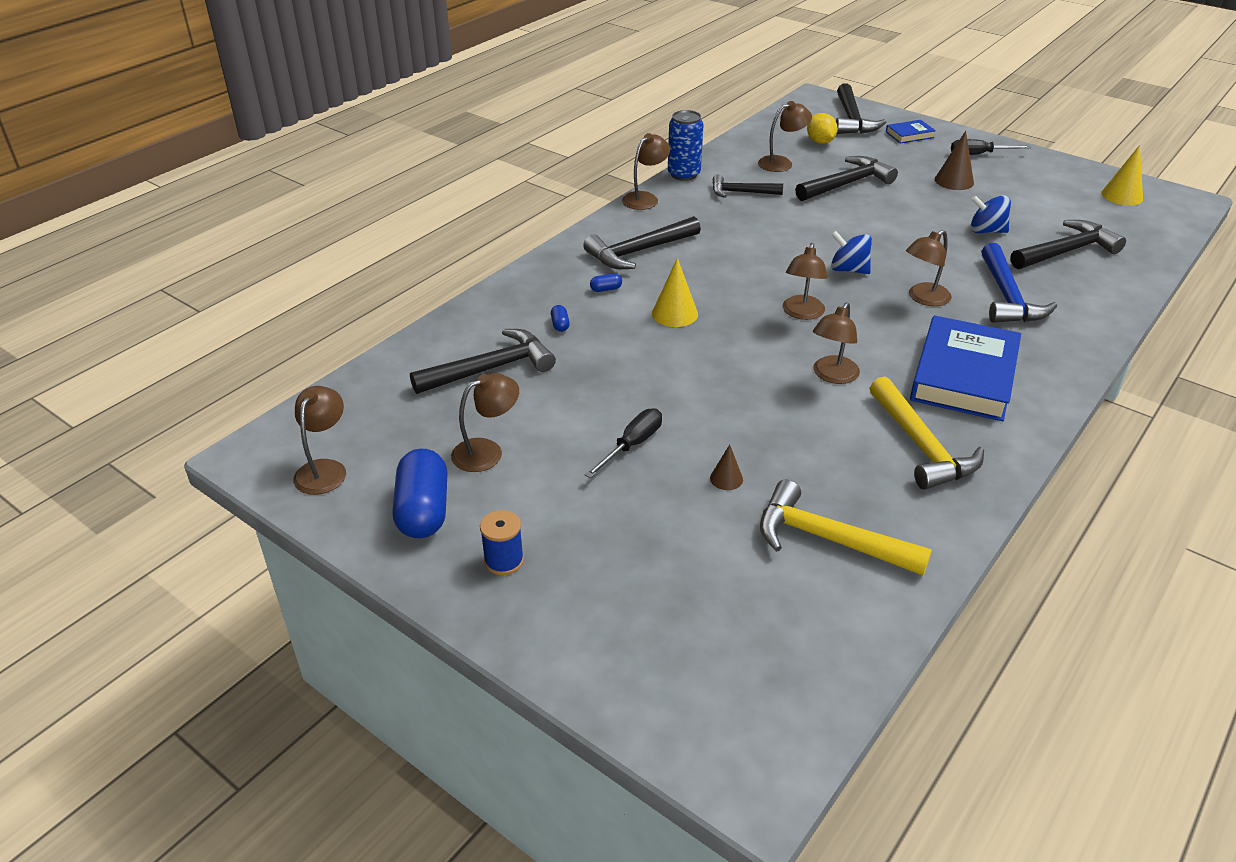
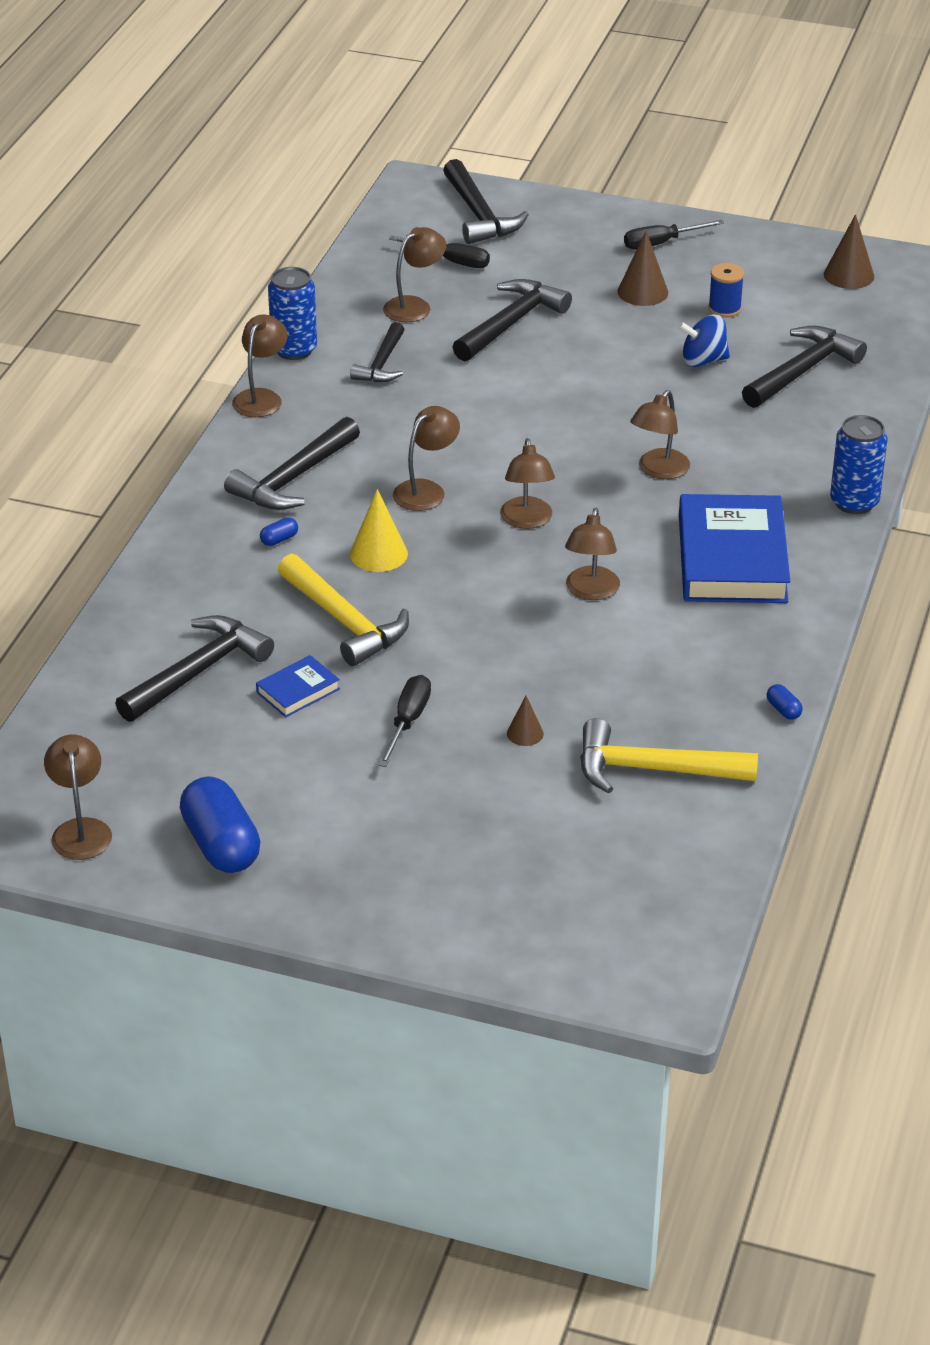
camera: 20 degrees left, 0 degrees up
(487, 451) = (252, 767): brown lamp -> brown lamp (426, 490)
(504, 561) = (337, 872): blue spool -> blue spool (724, 309)
(560, 325) = (249, 598): blue capsule -> blue capsule (783, 710)
(741, 192) = (382, 363): black hammer -> black hammer turned 60 degrees counterclockwise
(820, 142) = (451, 261): yellow lemon -> black screwdriver
(848, 270) = (559, 450): blue spinning top -> none
(909, 135) = (563, 227): blue book -> blue book (298, 691)
(921, 446) = (712, 650): yellow hammer -> yellow hammer (344, 621)
(1007, 297) = (751, 448): blue hammer -> none
(1086, 353) = (854, 502): none -> blue can
(1122, 196) = (848, 275): yellow cone -> brown cone

